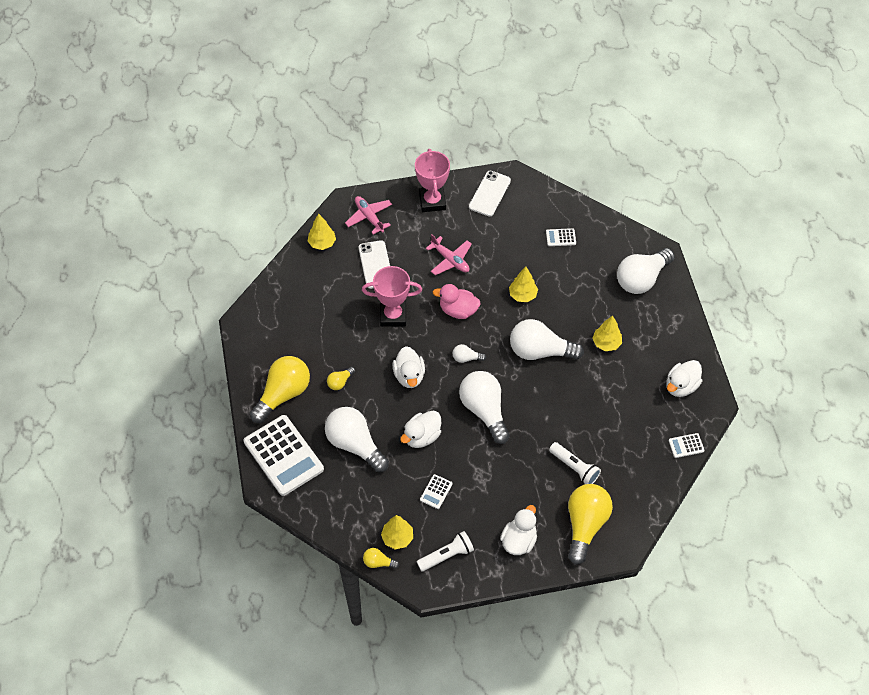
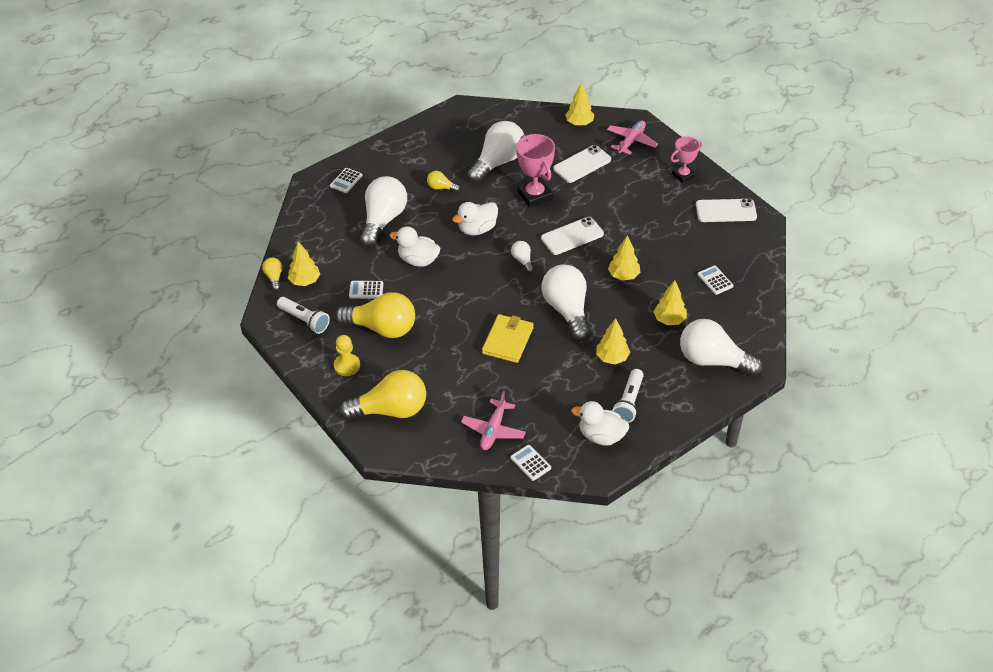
camera: 65 degrees right, 10 degrees down
(283, 394) = (406, 158): yellow light bulb -> yellow light bulb (382, 328)
(283, 455) = (346, 181): white calculator -> white calculator, size x0.42
(432, 201) = (683, 175): pink trophy -> pink trophy, size x0.64
(450, 260) = (625, 211): pink plane -> pink plane (493, 430)
(458, 310) = (572, 236): pink duck -> white phone
(484, 410) = (473, 293): white light bulb -> white light bulb (498, 162)
(519, 540) = (347, 366): white duck -> yellow pawn
(551, 407) = (507, 340): none -> yellow wallet
(574, 467) = (450, 381): white flashlight -> white flashlight (629, 402)
(586, 287) = (669, 320): none -> yellow tree

